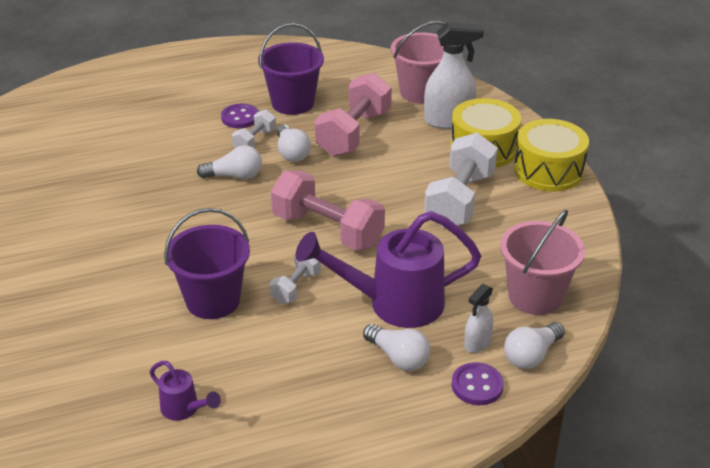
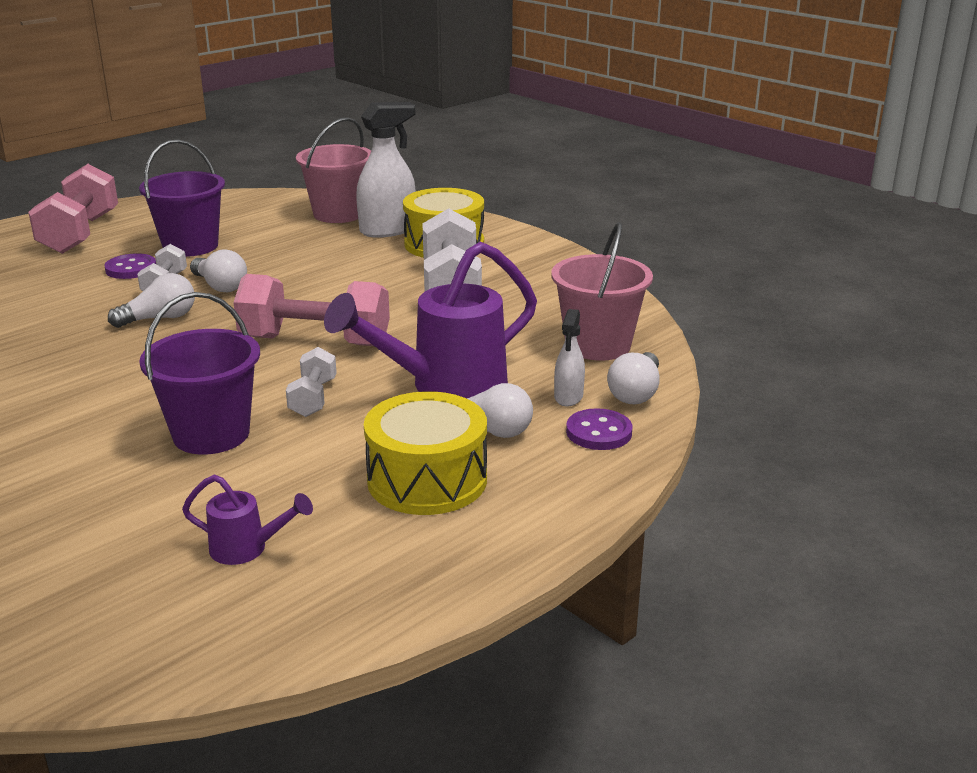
camera: 25 degrees left, 10 degrees down
(354, 133) = (285, 258): pink dumbbell -> pink dumbbell (80, 234)
(548, 170) = (527, 248): yellow drum -> yellow drum (427, 480)

